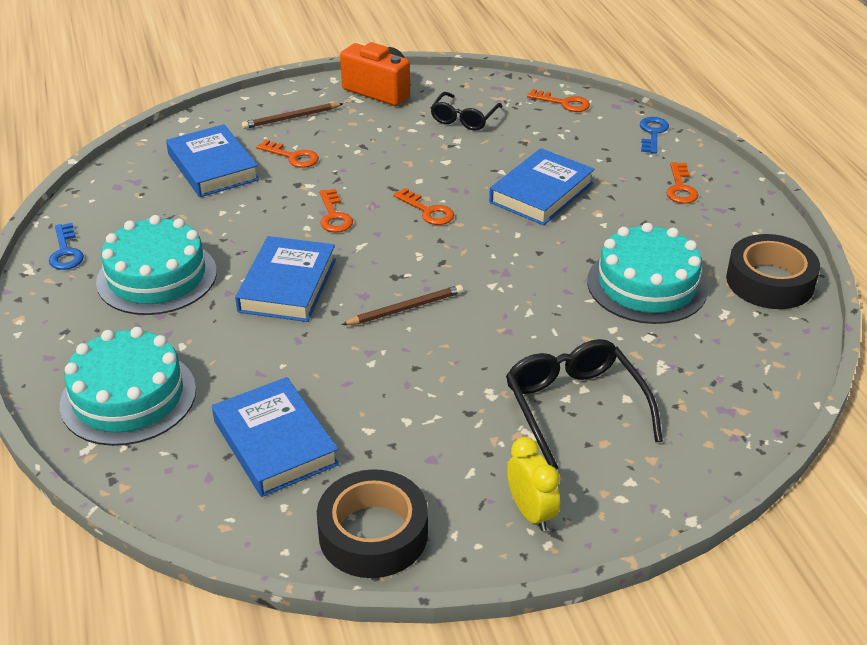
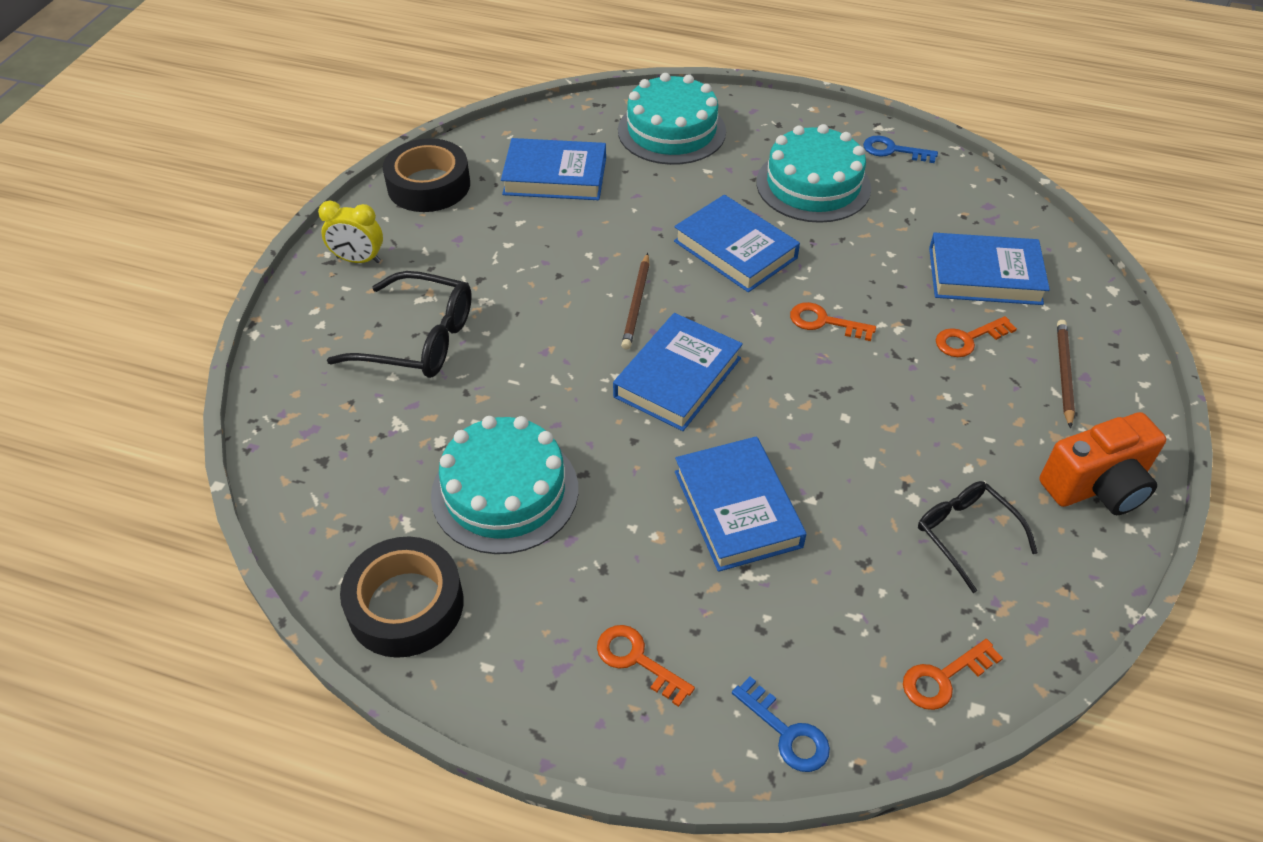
camera: 125 degrees right, 10 degrees up
(427, 211) = (778, 393): orange key -> none
(461, 257) = (678, 377): none -> blue book

